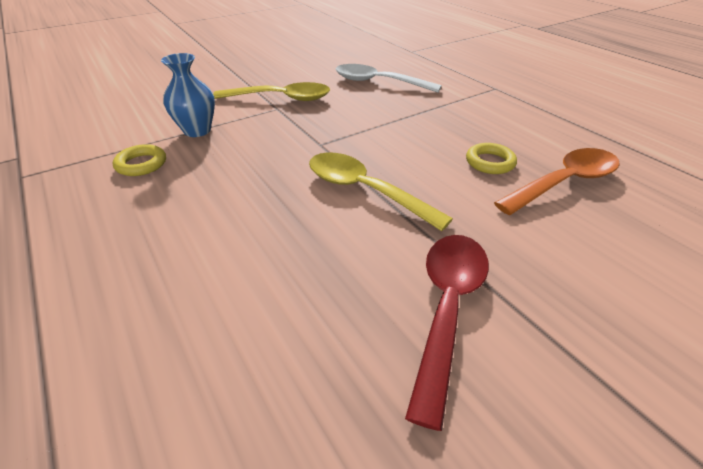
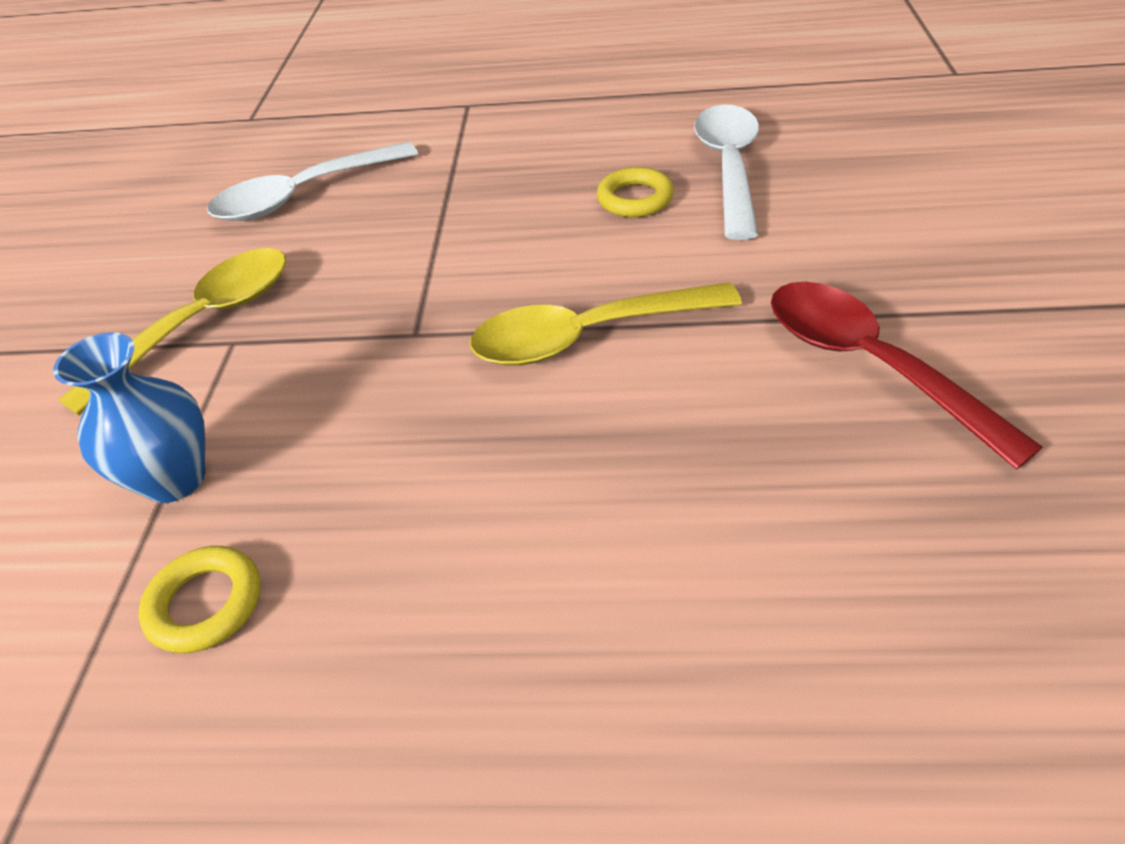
camera: 50 degrees left, 5 degrees up
(564, 182) = (729, 167): orange spoon -> white spoon

